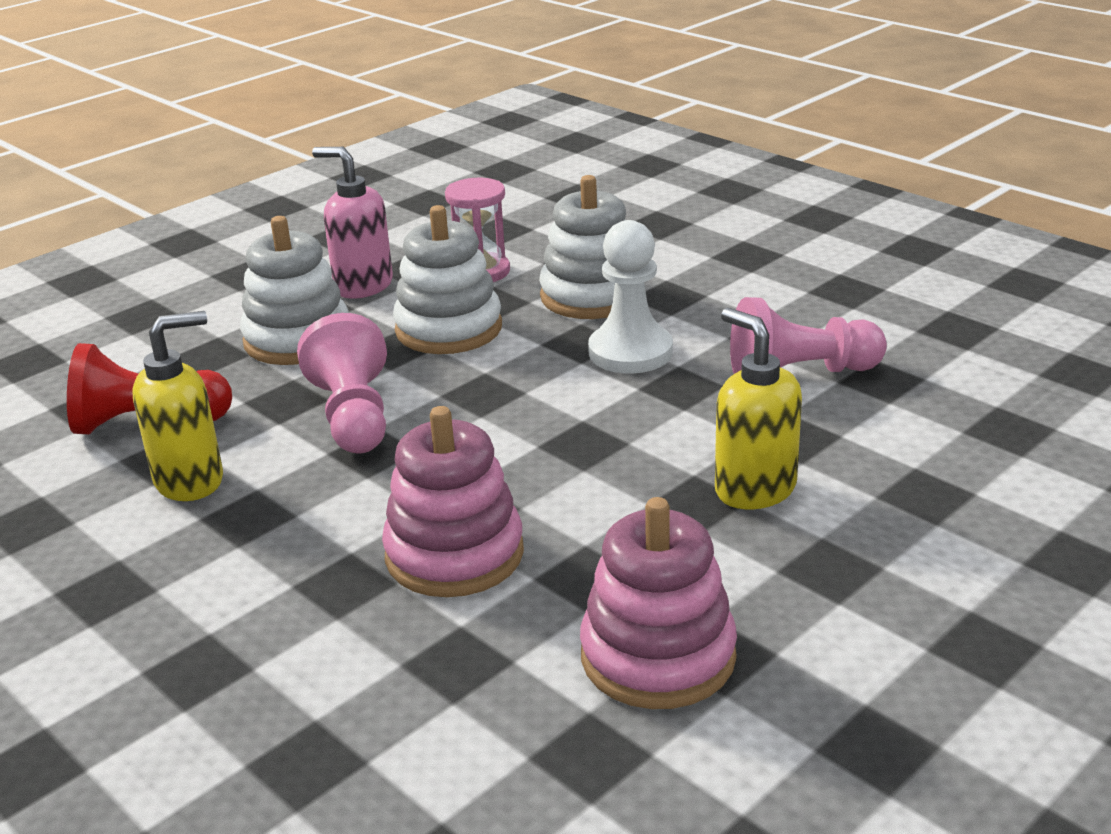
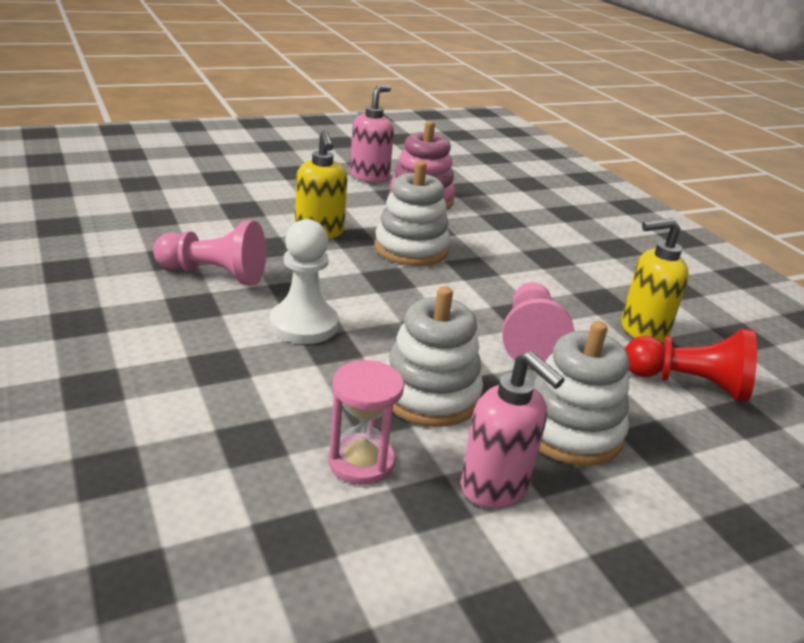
camera: 165 degrees left, 0 degrees up
(454, 554) = (489, 251): pink stacking toy -> none
(592, 296) = (282, 388): white stacking toy -> white stacking toy (411, 249)
(828, 699) = (369, 176): none -> pink soap dispenser

